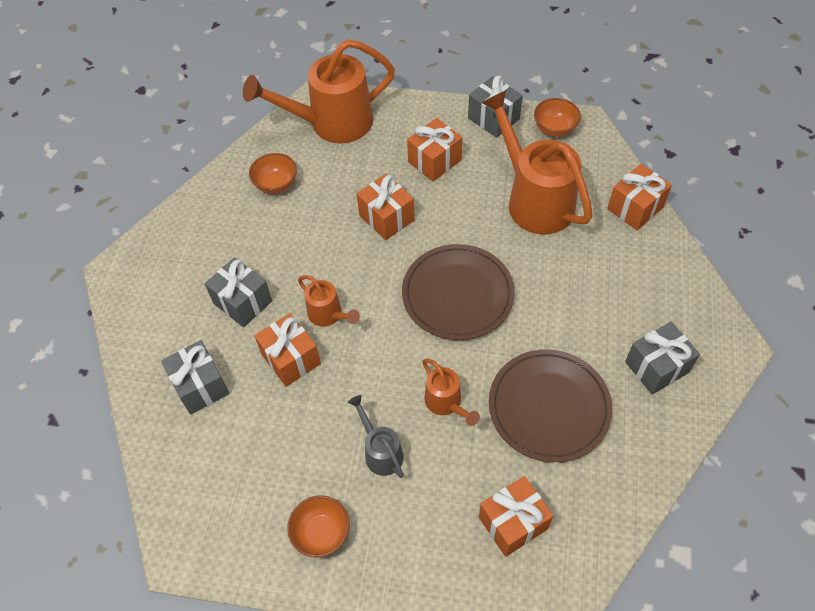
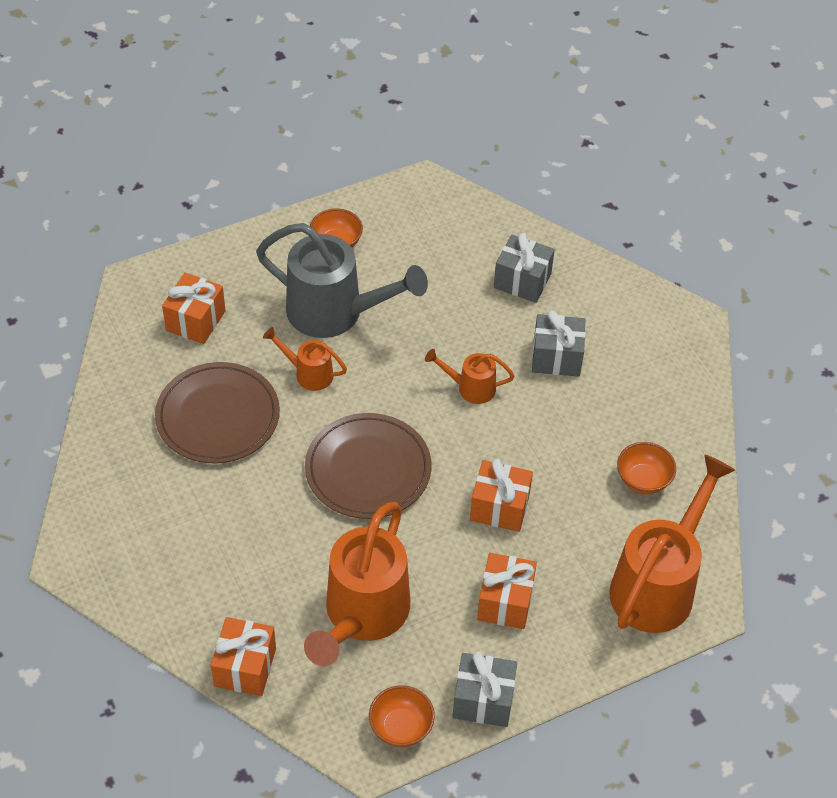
camera: 140 degrees right, 5 degrees down
(291, 359) = (469, 337): orange gift -> none
(381, 451) = (335, 313): grey watering can -> grey watering can, size x2.07
(534, 199) = (362, 615): orange watering can -> orange watering can turned 90 degrees clockwise
(656, 367) = (138, 501): grey gift -> none

